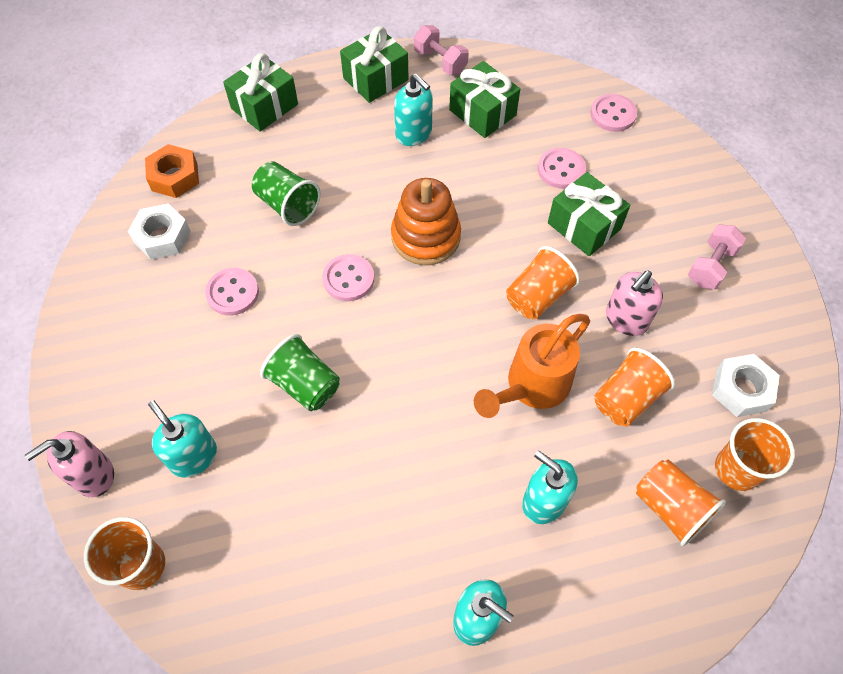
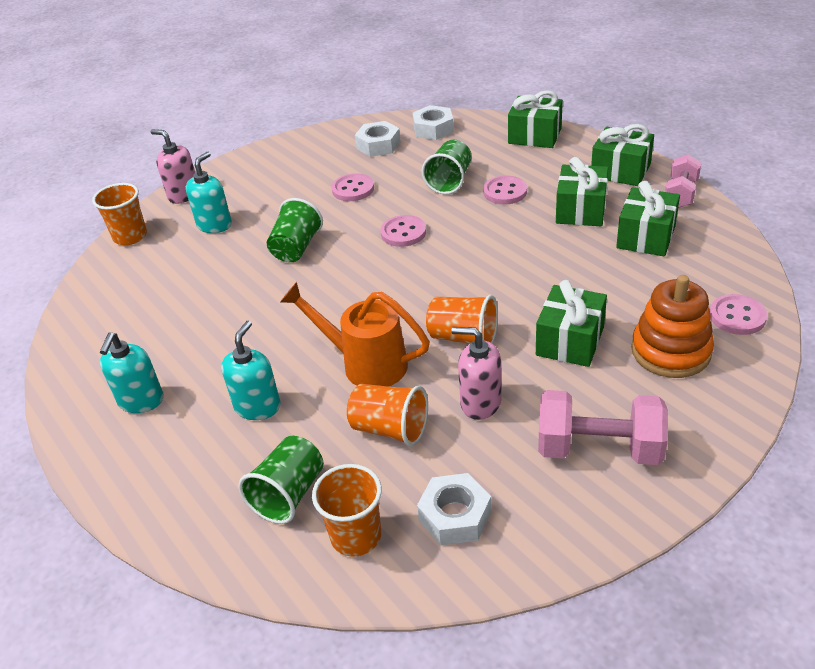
camera: 70 degrees right, 20 degrees down
(174, 177) = (433, 129): orange nut -> white nut
(414, 134) = (581, 210): turquoise soap dispenser -> green gift
(425, 237) = (476, 254): orange stacking toy -> orange stacking toy (670, 351)
(561, 169) = (626, 305): pink button -> pink button (505, 192)
(670, 508) = (289, 494): orange cup -> green cup
(710, 266) = (599, 449): pink dumbbell -> pink dumbbell, size x1.57

